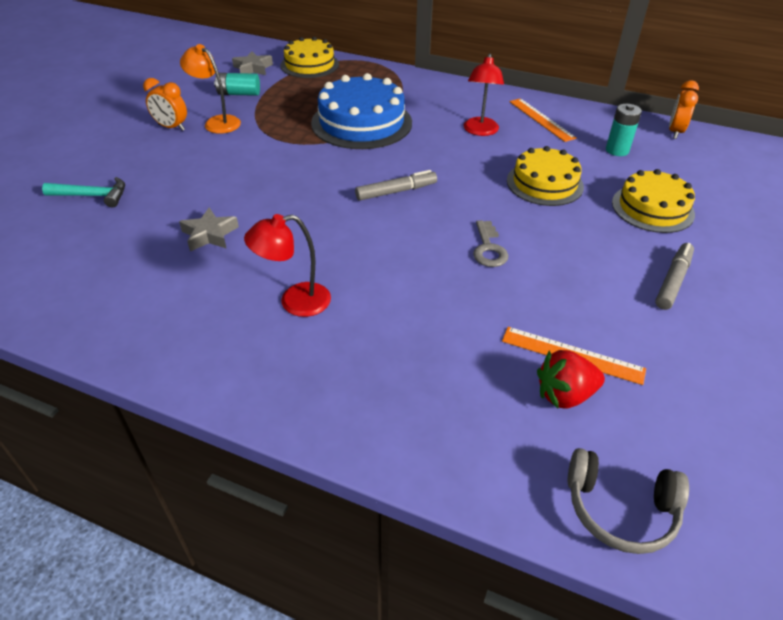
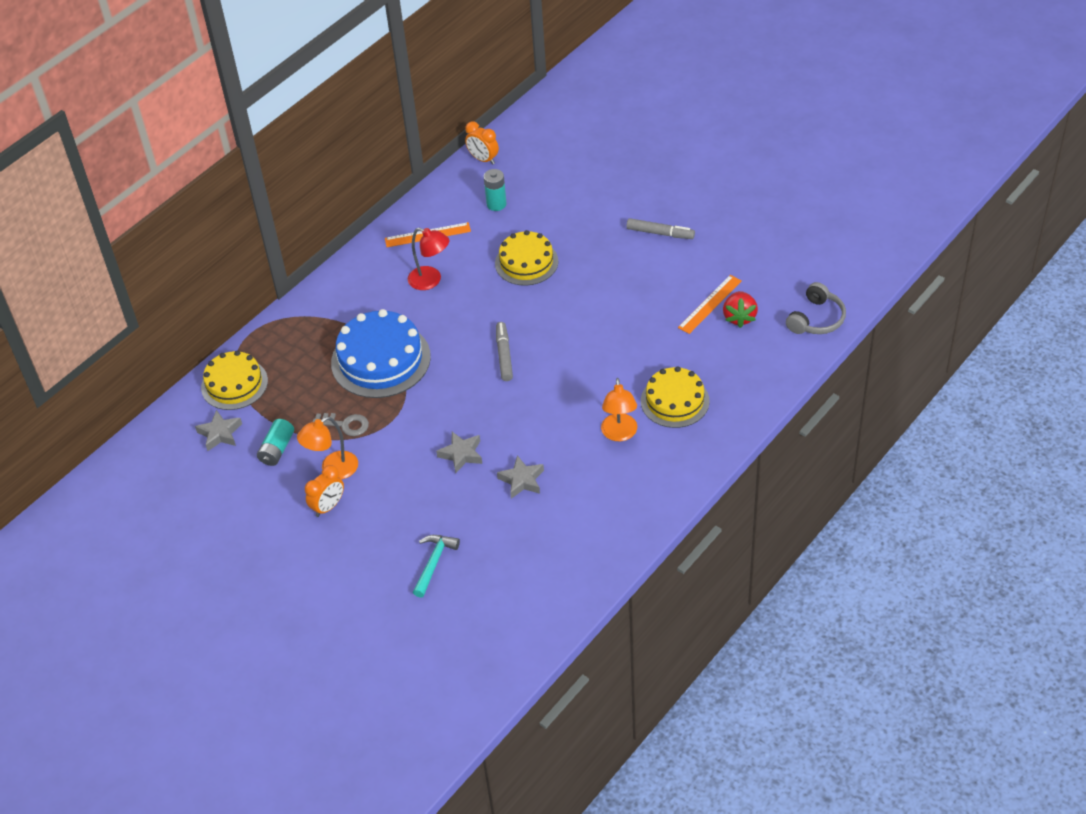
camera: 70 degrees left, 5 degrees up
(244, 188) = (461, 454): none -> grey star
(295, 302) = (619, 434): red lamp -> orange lamp
(488, 249) = (596, 317): grey key -> grey key (346, 424)
(652, 208) = (580, 213): yellow cake -> yellow cake (675, 401)
(673, 281) = (660, 233): grey marker -> grey marker turned 150 degrees clockwise

